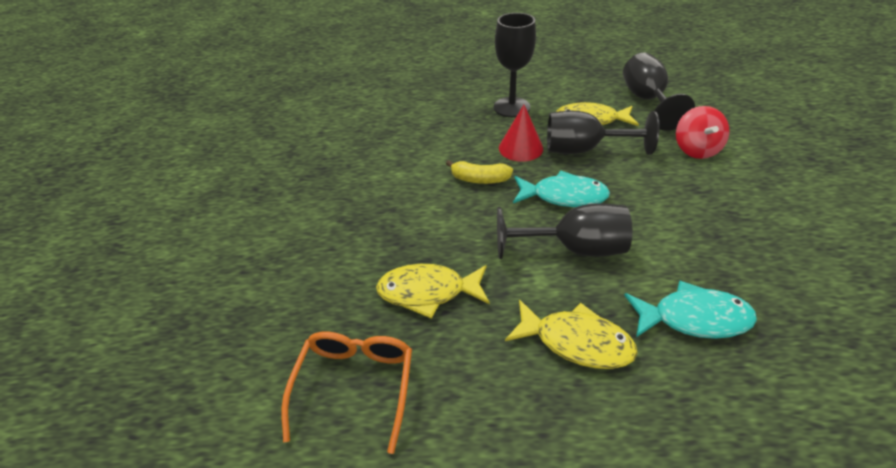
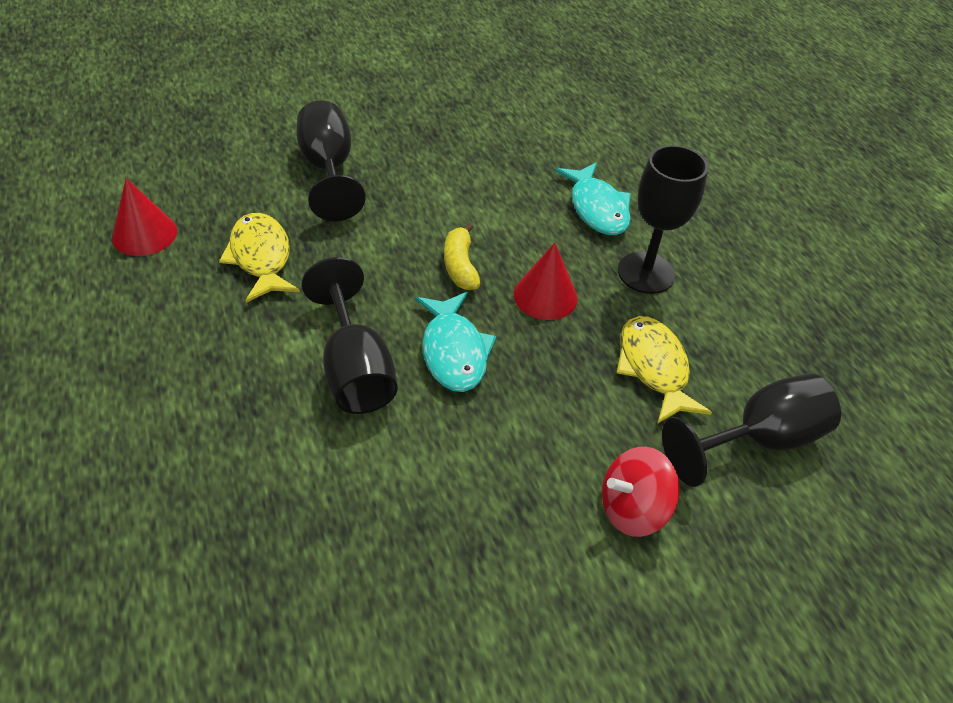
camera: 65 degrees right, 5 degrees up
(355, 385) = (144, 234): orange glasses -> red cone
(576, 341) = (211, 382): yellow fish -> none
(584, 150) = (570, 365): black goblet -> black goblet (328, 170)
(693, 318) = (261, 491): turquoise fish -> turquoise fish (597, 208)

